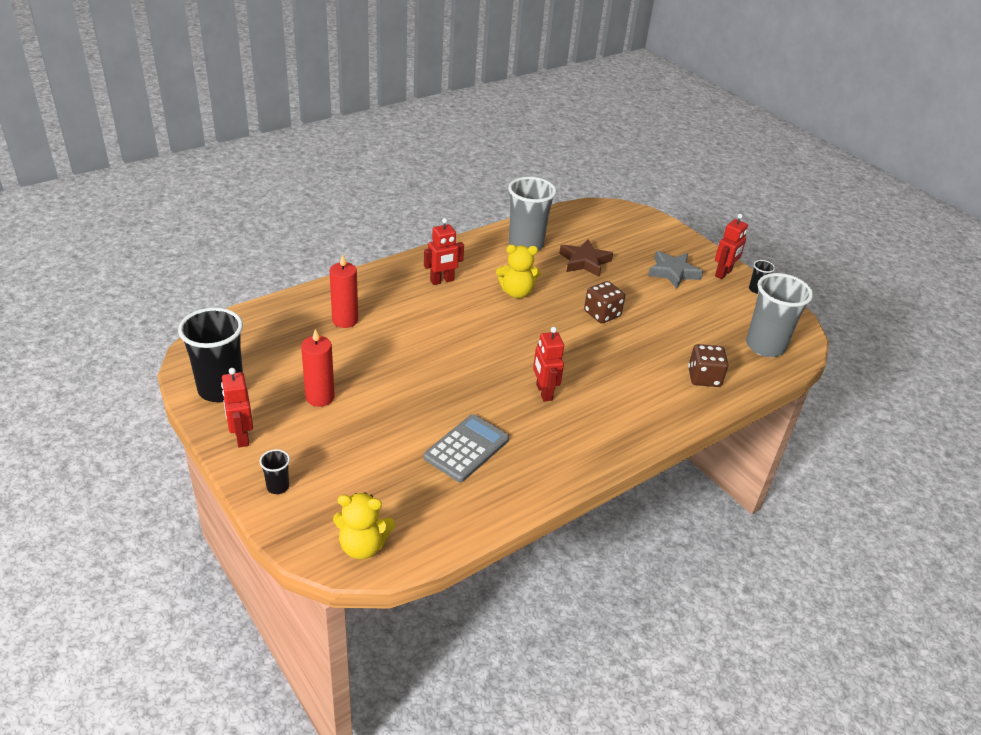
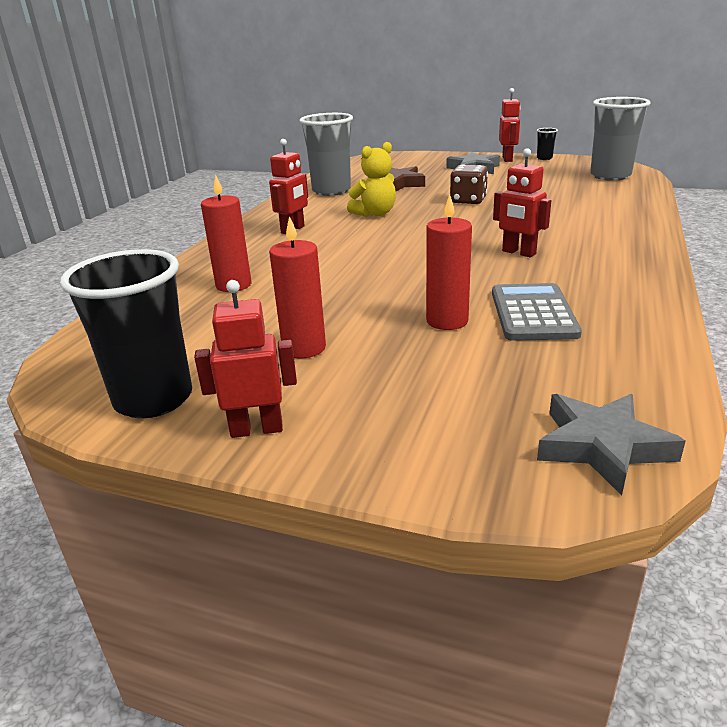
camera: 30 degrees left, 10 degrees down
(241, 437) = (256, 429): red robot -> red robot turned 135 degrees clockwise
(278, 487) = (391, 451): black cup -> none
(363, 546) = (602, 446): yellow teddy bear -> grey star
(413, 424) = (447, 321): none -> red candle
(704, 378) = (611, 201): brown dice -> none

